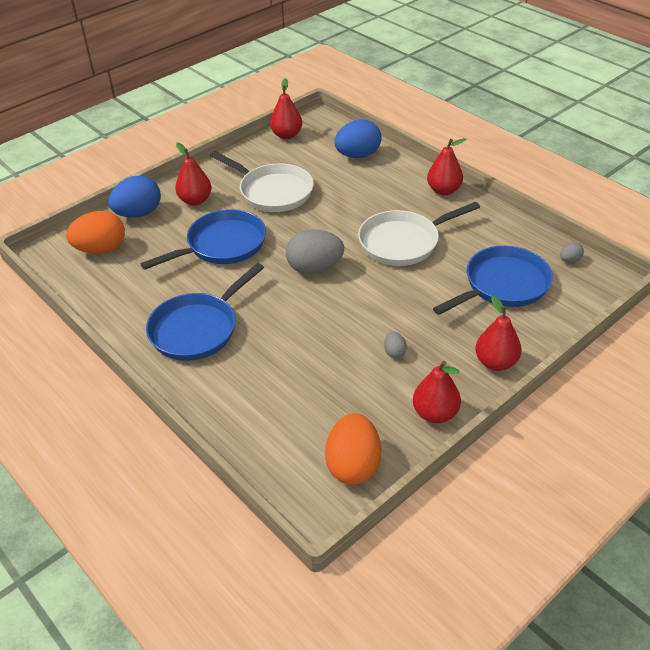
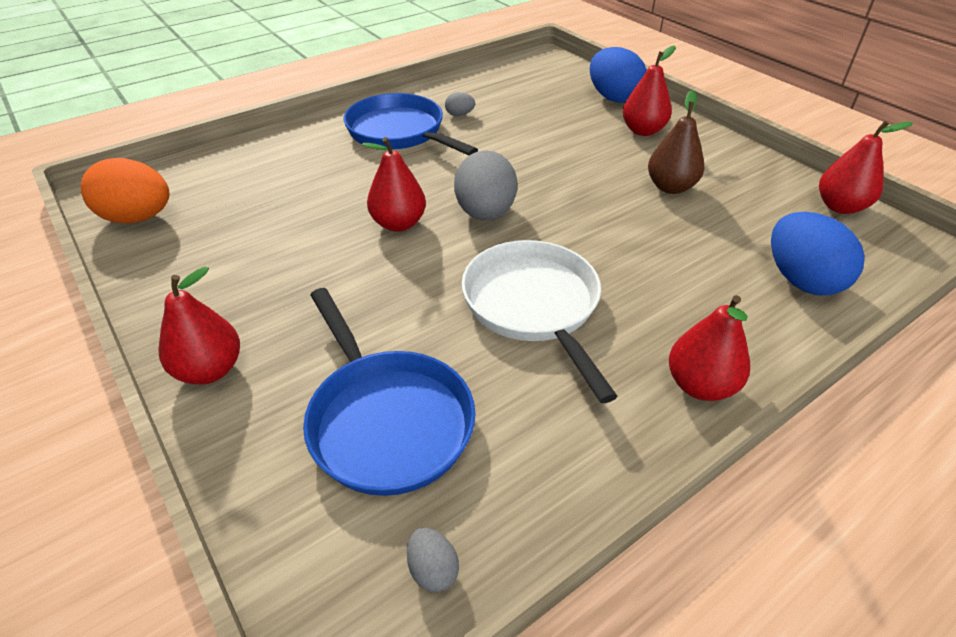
camera: 95 degrees right, 0 degrees up
(101, 249) = (547, 81): orange egg -> none
(222, 245) = (546, 147): blue pan -> none
(272, 191) = (670, 187): white pan -> brown pear
(394, 352) = (289, 267): grey egg -> grey egg (459, 115)
(435, 413) = (161, 289): red pear -> red pear (398, 224)

